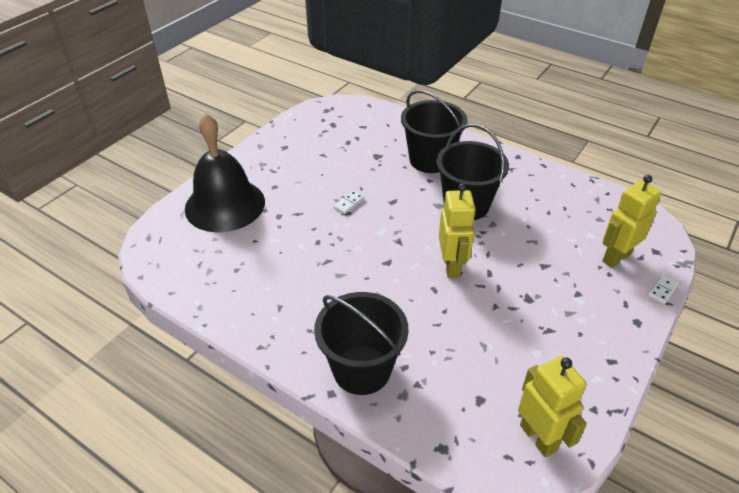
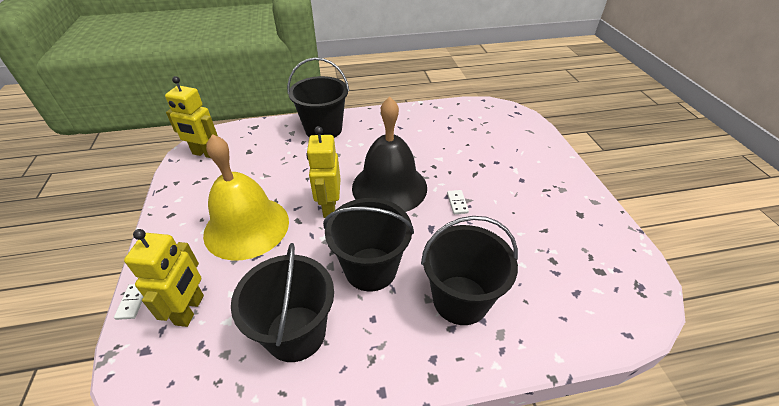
camera: 135 degrees right, 0 degrees up
(225, 205) = (521, 149): black bell -> black bell (389, 187)
(452, 266) = (329, 207): yellow robot -> yellow robot turned 45 degrees clockwise
(539, 296) = (246, 227): none -> yellow bell
(547, 203) = (296, 333): none -> black bucket

